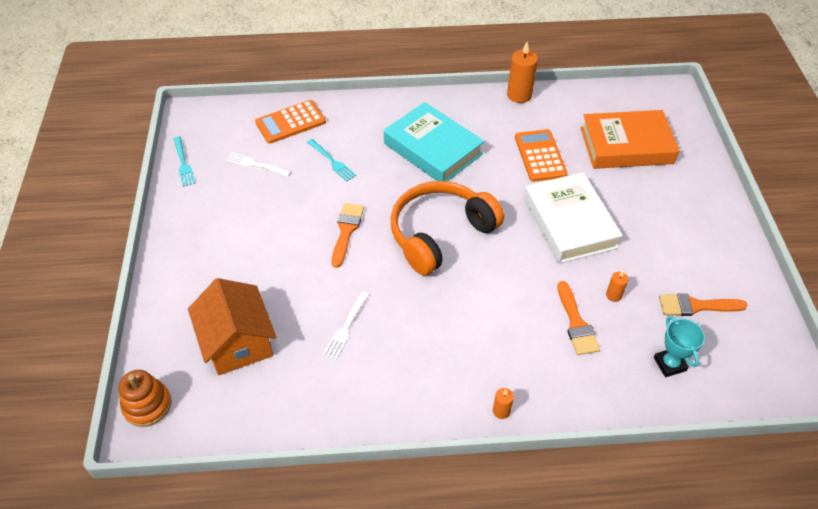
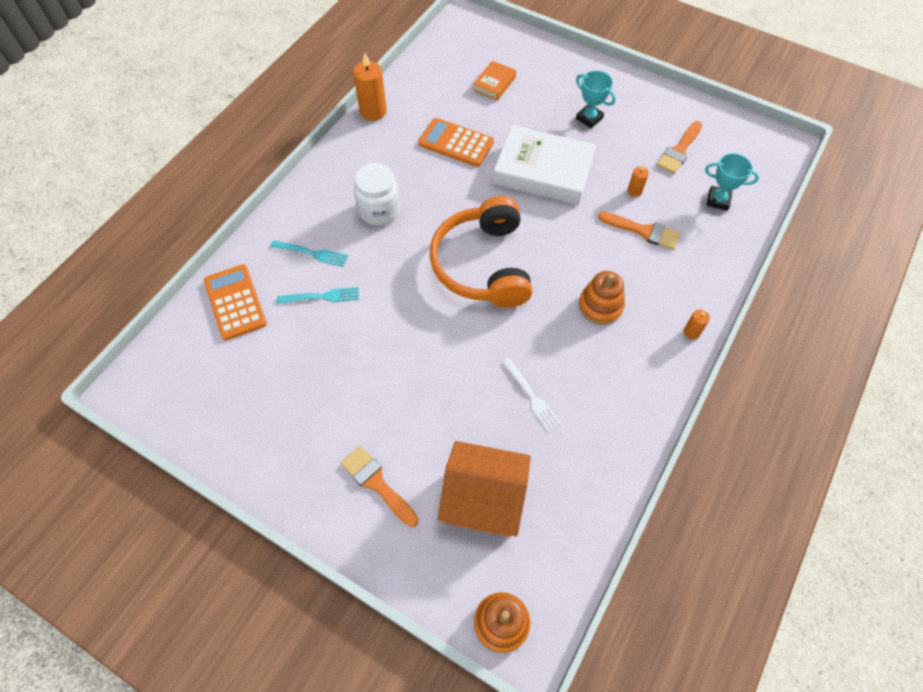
camera: 55 degrees left, 10 degrees up
(183, 163) = (199, 432): turquoise fork -> turquoise fork (312, 253)
(255, 165) = (265, 364): white fork -> none
(290, 122) = (235, 302): orange calculator -> orange calculator turned 150 degrees clockwise
(346, 231) = (420, 334): orange brush -> orange brush (377, 483)
(432, 149) = (379, 210): turquoise book -> white jar
(469, 330) = (600, 306): none -> orange stacking toy
(626, 146) = (494, 84): orange book -> orange book, size x0.48
(660, 224) = (589, 118): none -> turquoise trophy

